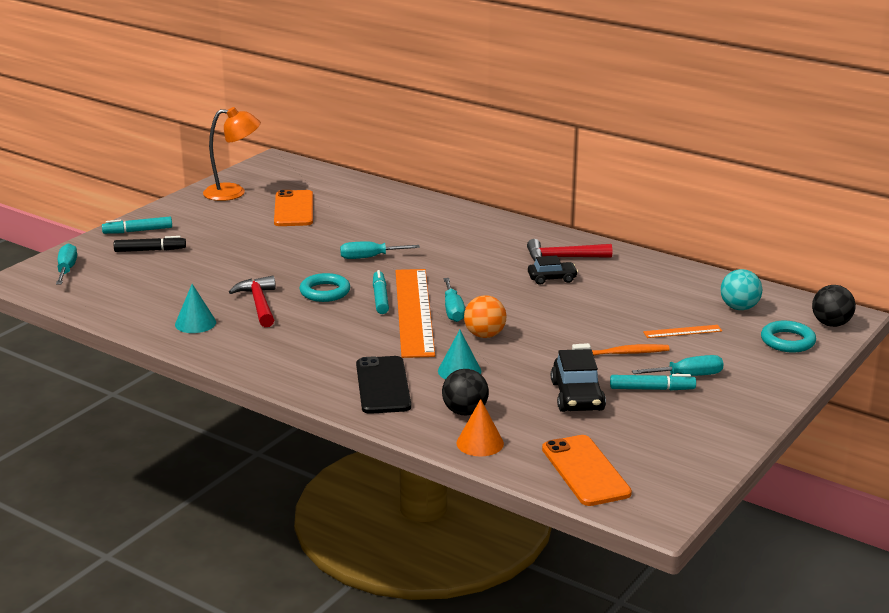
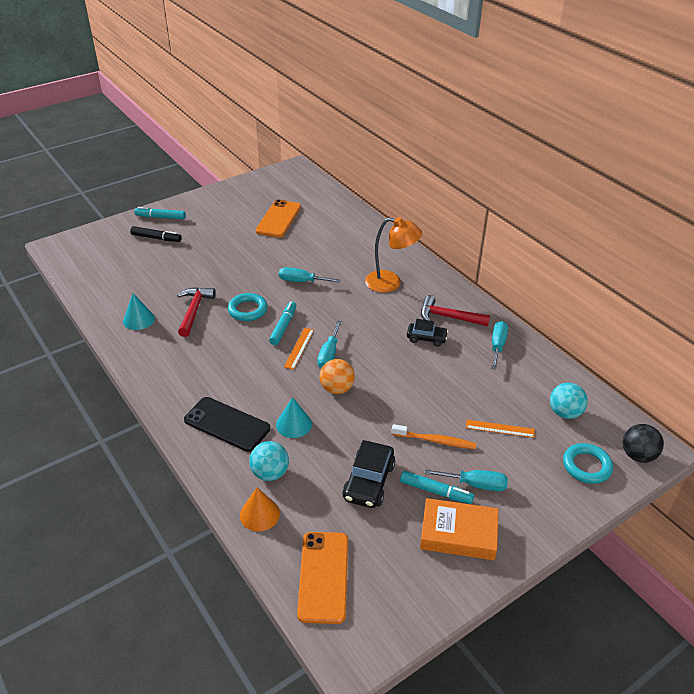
camera: 20 degrees right, 15 degrees up
(67, 269) = (91, 244): turquoise screwdriver -> turquoise screwdriver (497, 345)
(233, 192) = (247, 193): orange lamp -> orange lamp (390, 283)
(383, 385) = (227, 424): black phone -> black phone turned 75 degrees counterclockwise
(414, 312) = (299, 348): orange ruler -> orange ruler, size x0.41
(465, 412) = (270, 473): black ball -> turquoise ball
(697, 413) = (458, 534): none -> orange book

